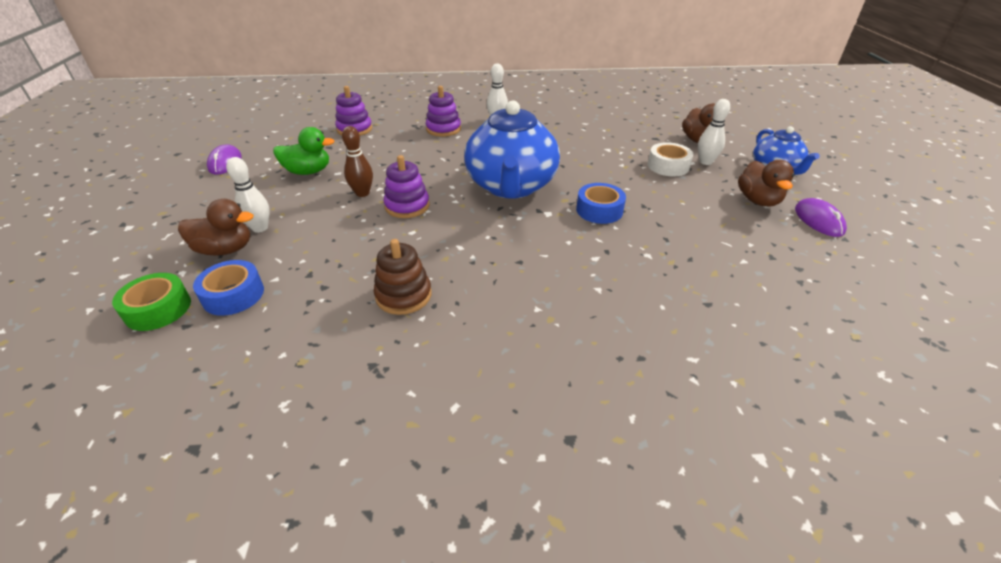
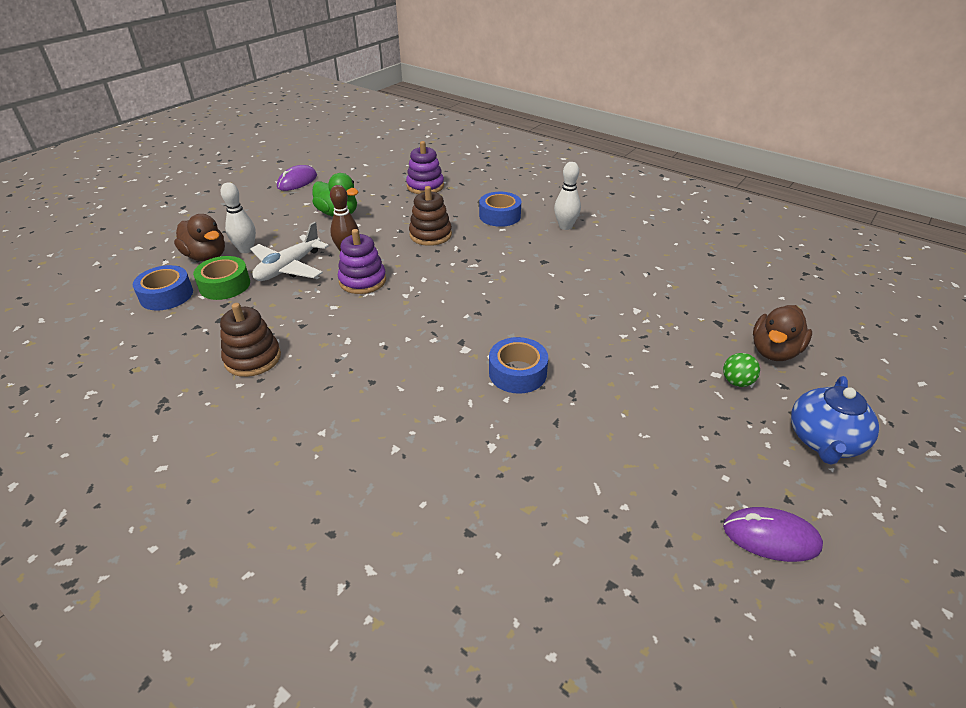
camera: 40 degrees right, 0 degrees up
(158, 309) = (122, 282): green tape -> green tape (225, 285)
(327, 224) = (289, 268): none -> white plane
(411, 158) = (430, 235): none -> brown stacking toy
(443, 129) = (500, 216): purple stacking toy -> blue tape
(511, 186) = (473, 304): blue teapot -> none
(668, 166) = (677, 363): white tape -> none
(705, 162) = (736, 382): white bowling pin -> green ball
(758, 200) = (725, 464): brown duck -> none
(818, 220) = (771, 537): purple mouse -> purple mouse turned 75 degrees clockwise

